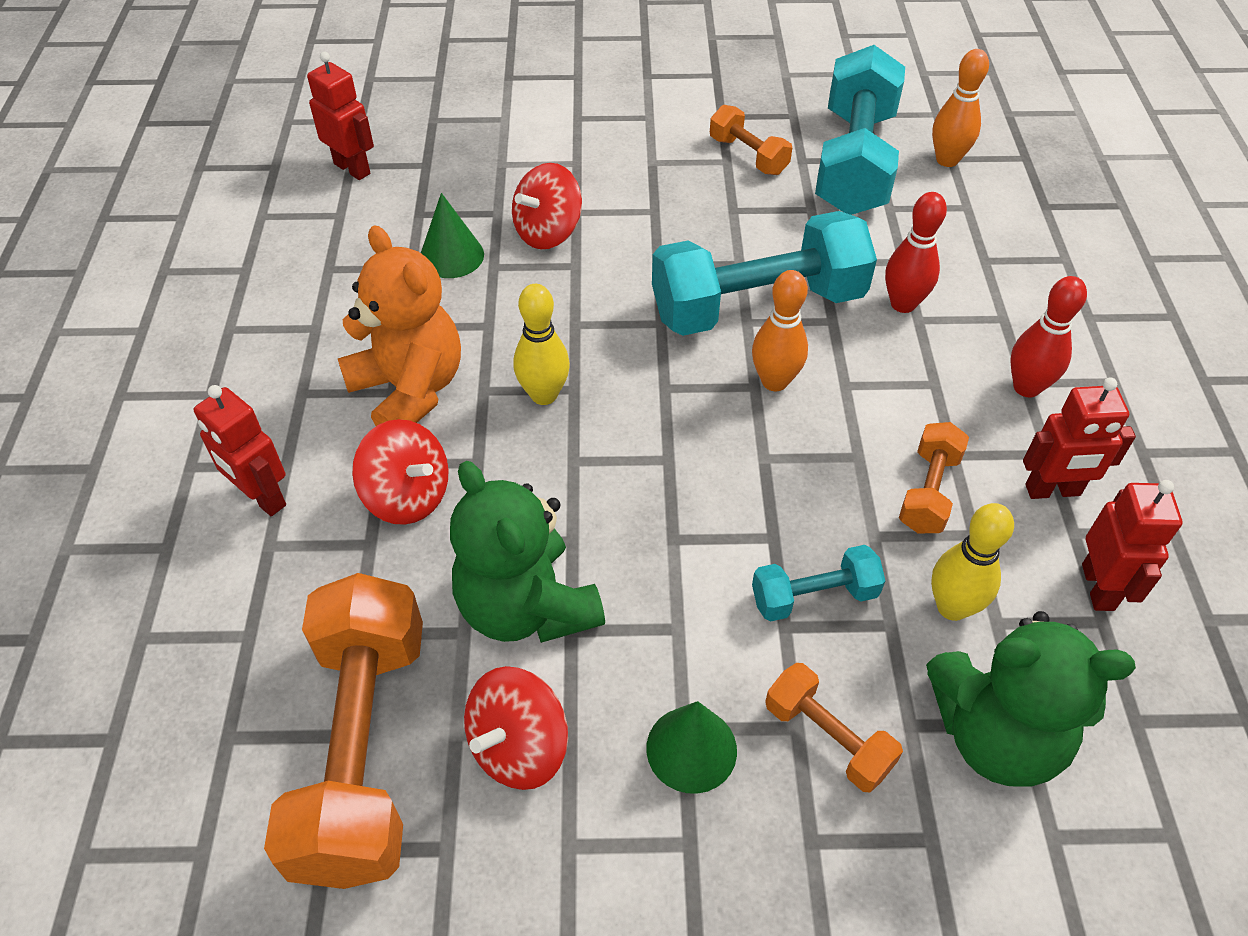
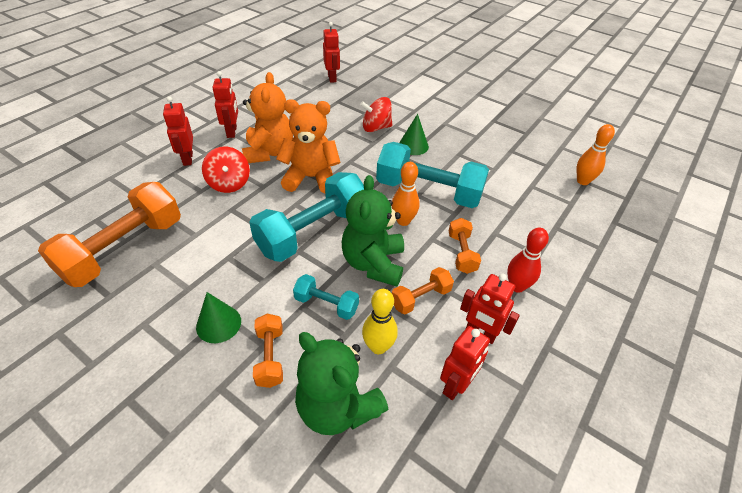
camera: 35 degrees right, 5 degrees down
(285, 389) = (232, 132): none -> red robot
(451, 256) = (333, 119): green cone -> green cone (413, 146)
(519, 747) = (167, 281): red spinning top -> none
(526, 607) = (223, 240): green teddy bear -> green teddy bear (373, 263)
(544, 395) = (311, 178): yellow bowling pin -> orange teddy bear
(748, 156) = (488, 138): orange dumbbell -> orange dumbbell (461, 253)
(854, 162) = (534, 162): turquoise dumbbell -> turquoise dumbbell (313, 232)
(903, 304) = (494, 223): red bowling pin -> none

